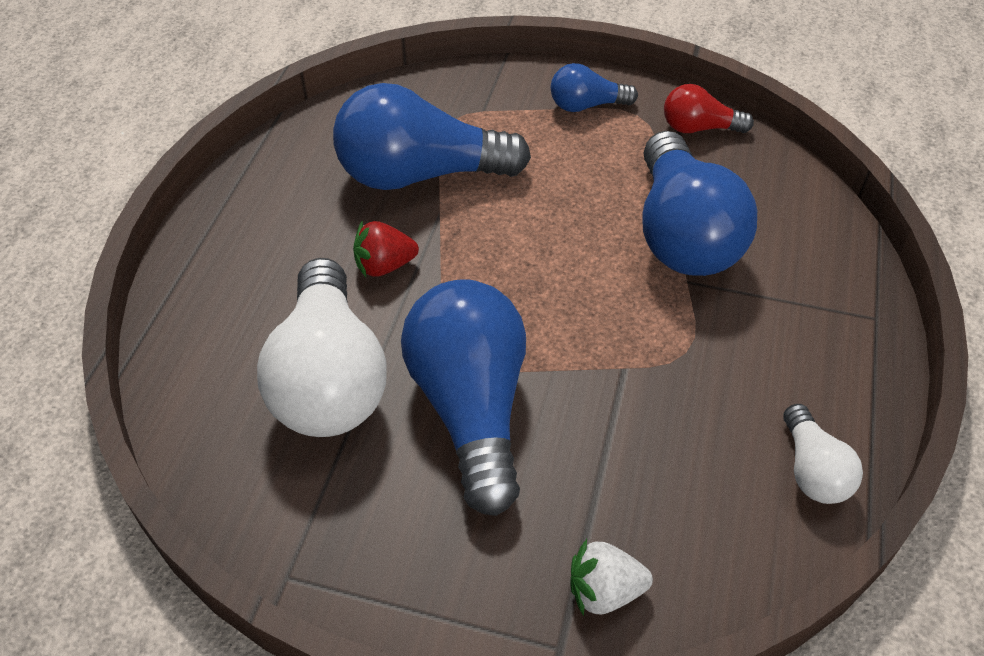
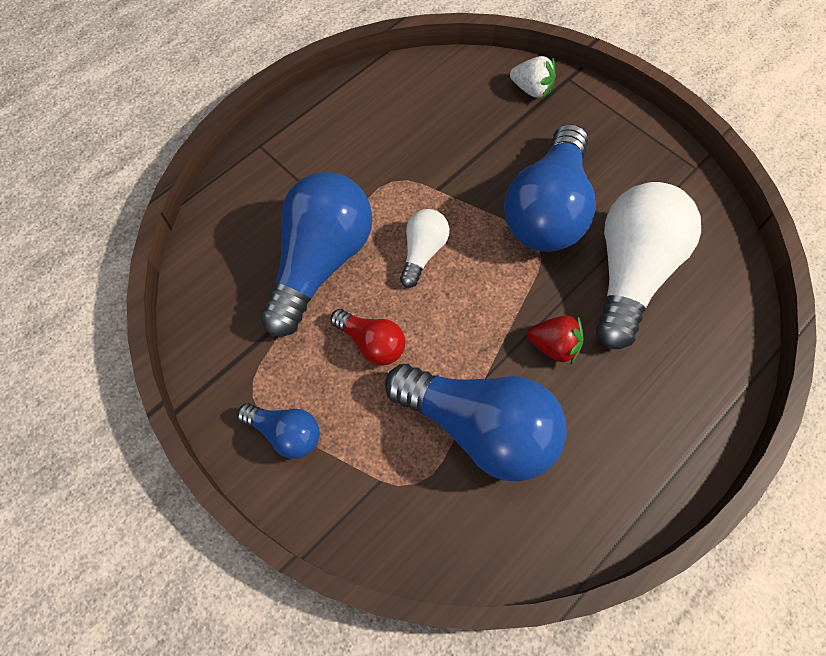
camera: 150 degrees left, 15 degrees up
(699, 128) = (217, 353): red light bulb -> red light bulb (371, 343)
(812, 470) = (381, 90): white light bulb -> white light bulb (422, 252)

